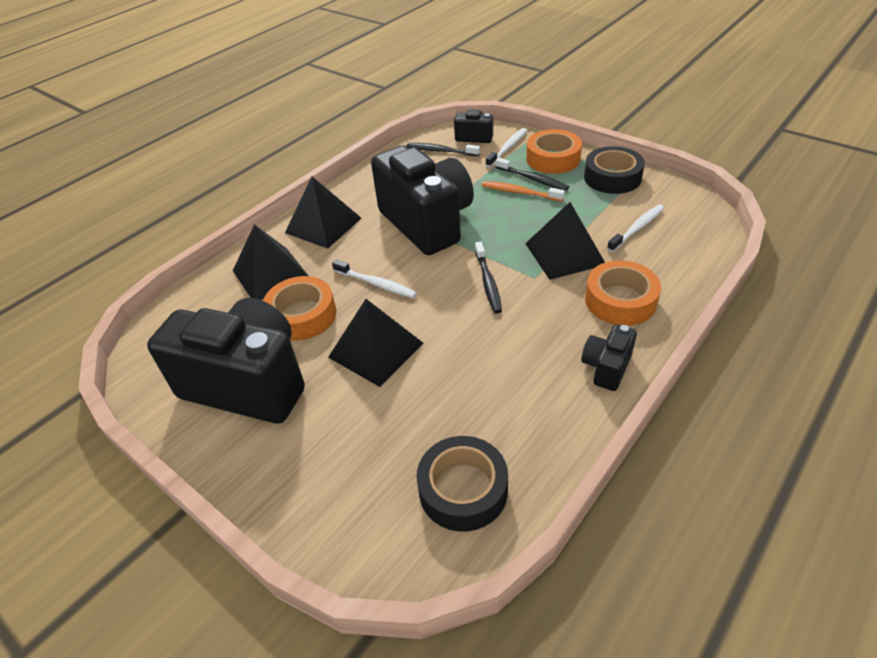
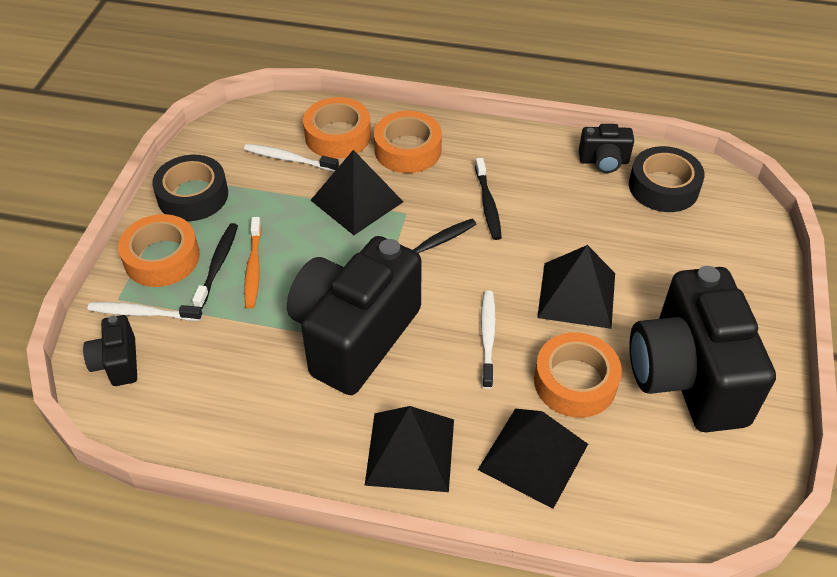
camera: 120 degrees left, 5 degrees up
(441, 151) = (170, 390): black toothbrush -> black toothbrush (488, 204)
(606, 367) = (494, 142): black camera -> black camera (603, 161)
(659, 262) = (338, 136): none -> orange tape

